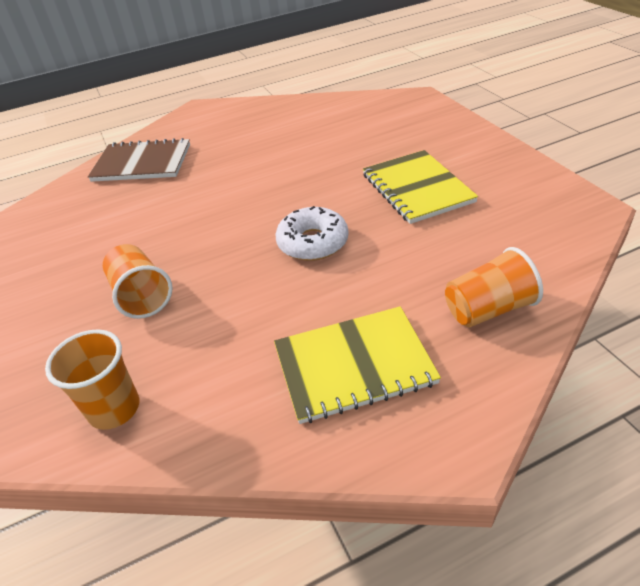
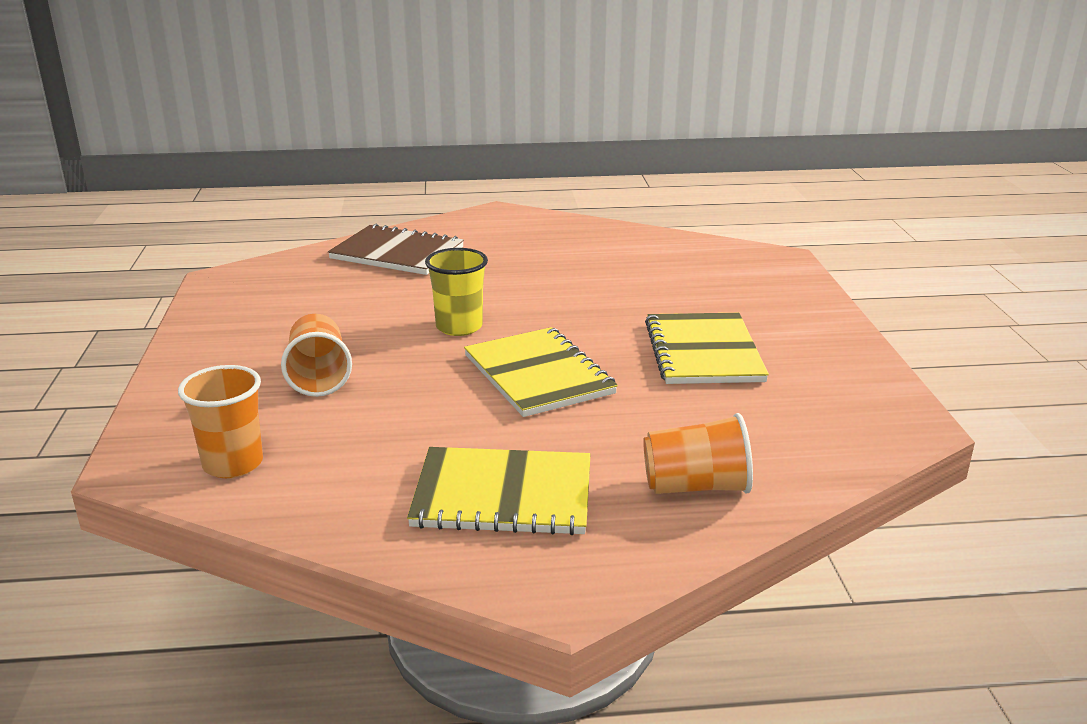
camera: 15 degrees right, 15 degrees down
(228, 216) = (459, 327): none -> yellow cup
(313, 242) = (538, 374): white donut -> yellow notebook

